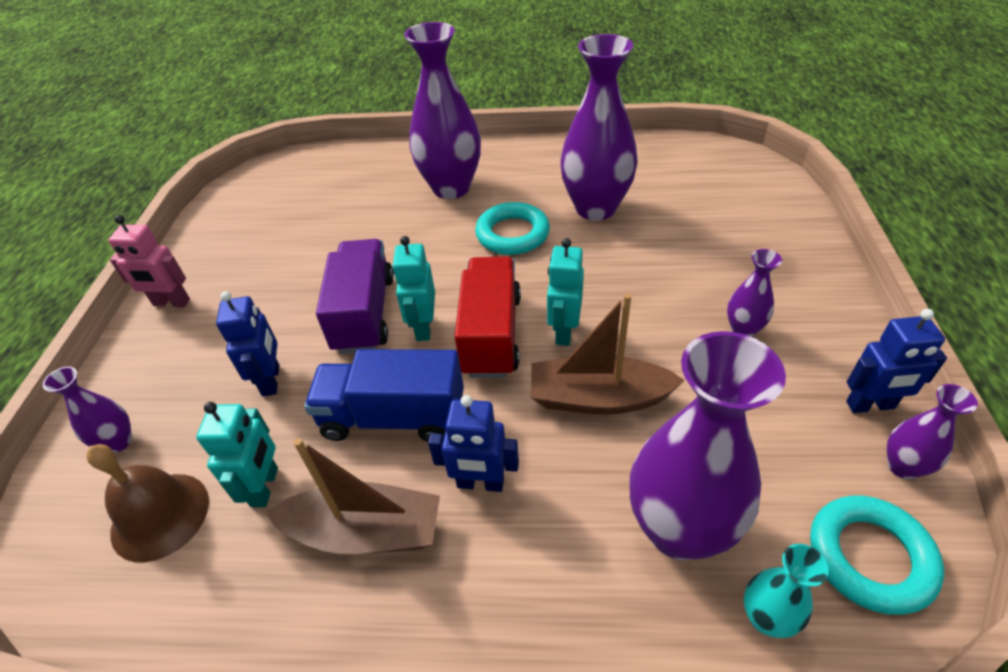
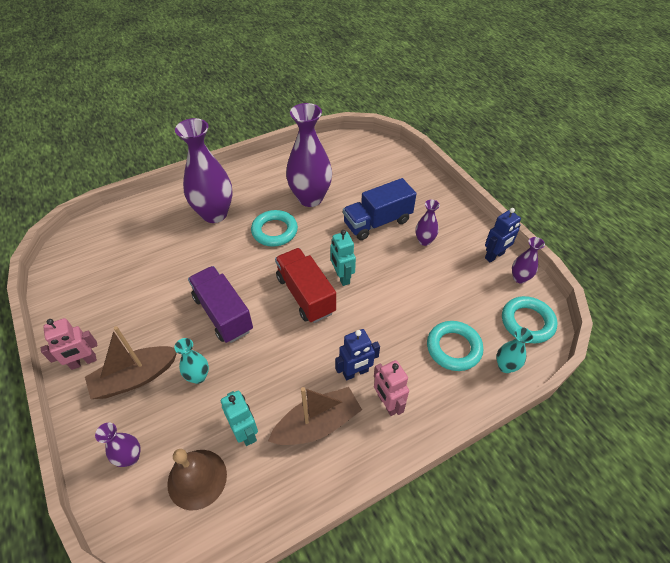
camera: 35 degrees left, 5 degrees up
(271, 380) = (198, 376): blue robot -> turquoise vase
(393, 417) = (287, 362): blue truck -> blue truck (377, 222)
(423, 327) = (265, 307): turquoise robot -> none
(495, 561) = (387, 403): none -> pink robot
(598, 398) = (381, 304): brown boat -> brown boat (135, 378)
(679, 529) = (453, 348): purple vase -> turquoise ring

